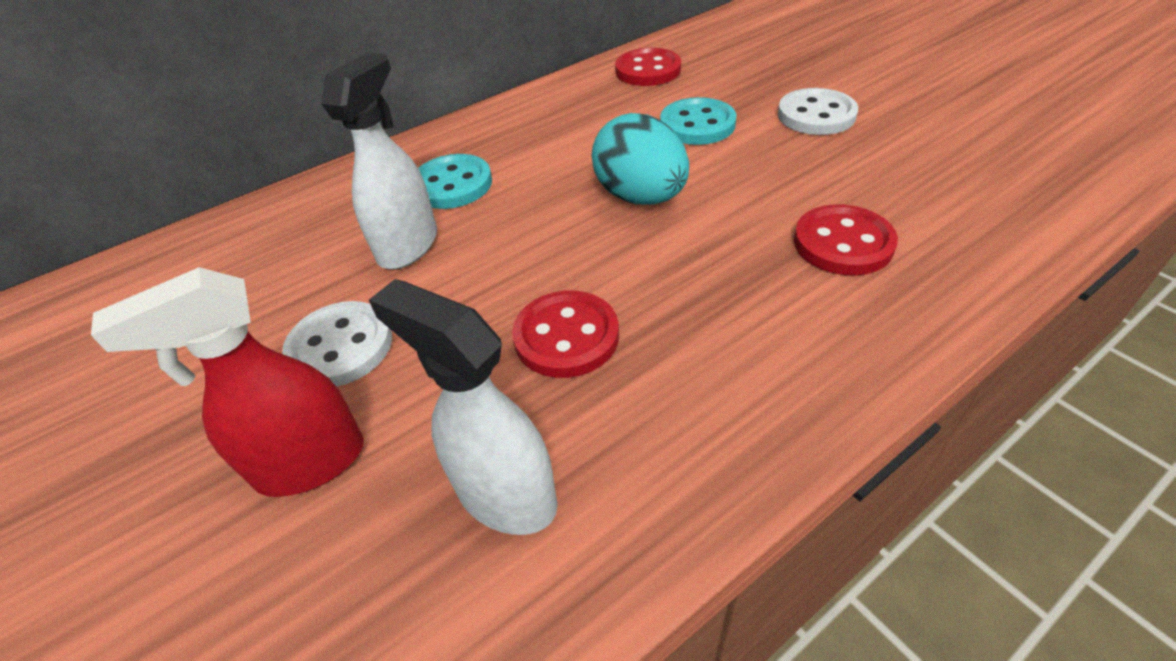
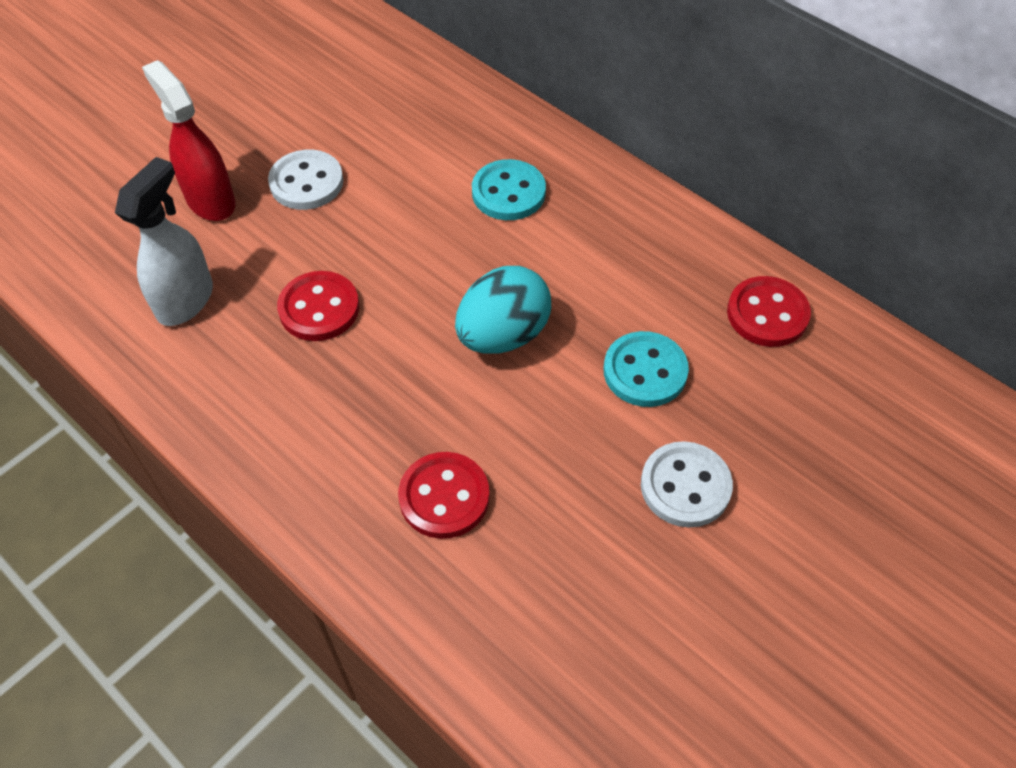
camera: 75 degrees right, 10 degrees up
(408, 245) = (420, 187): white spray bottle -> none

